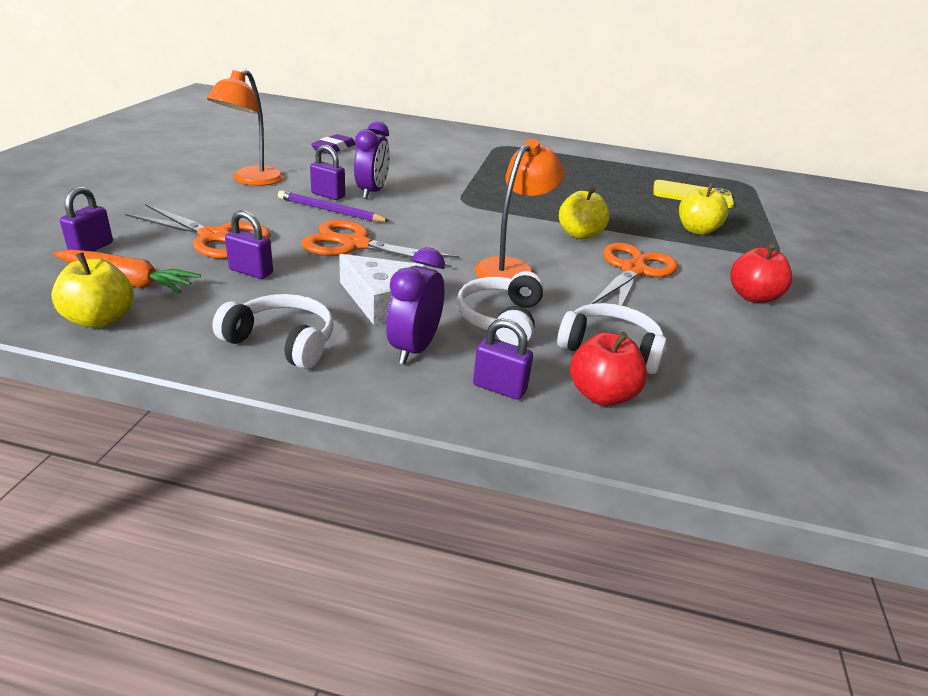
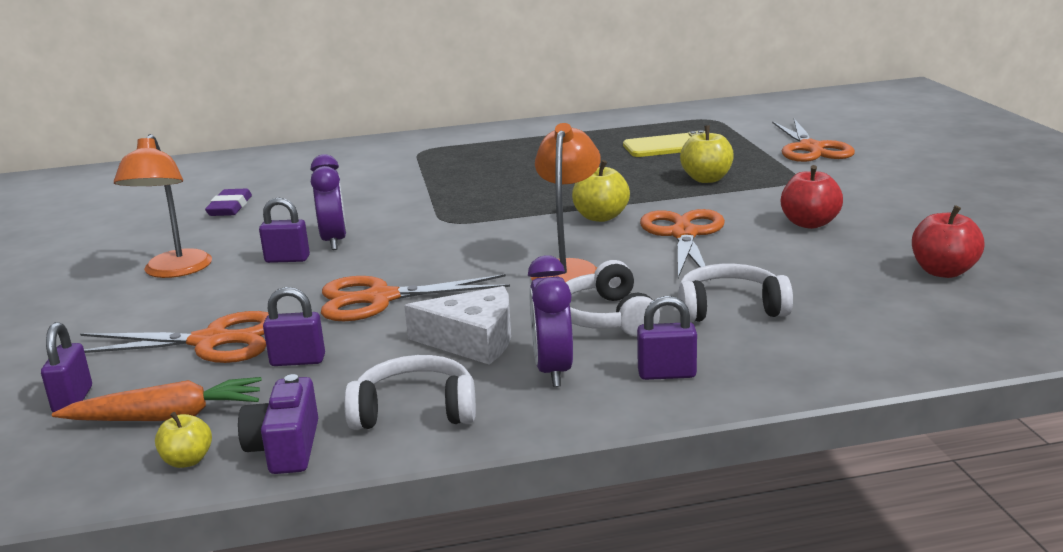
camera: 20 degrees left, 10 degrees down
(100, 319) = (187, 460): yellow apple -> yellow apple, size x0.61
(168, 336) = (285, 448): none -> purple camera
(330, 211) = (310, 274): purple pencil -> none
(601, 395) = (759, 348): red apple -> red apple (943, 271)
(814, 232) = (811, 149): none -> orange scissors

